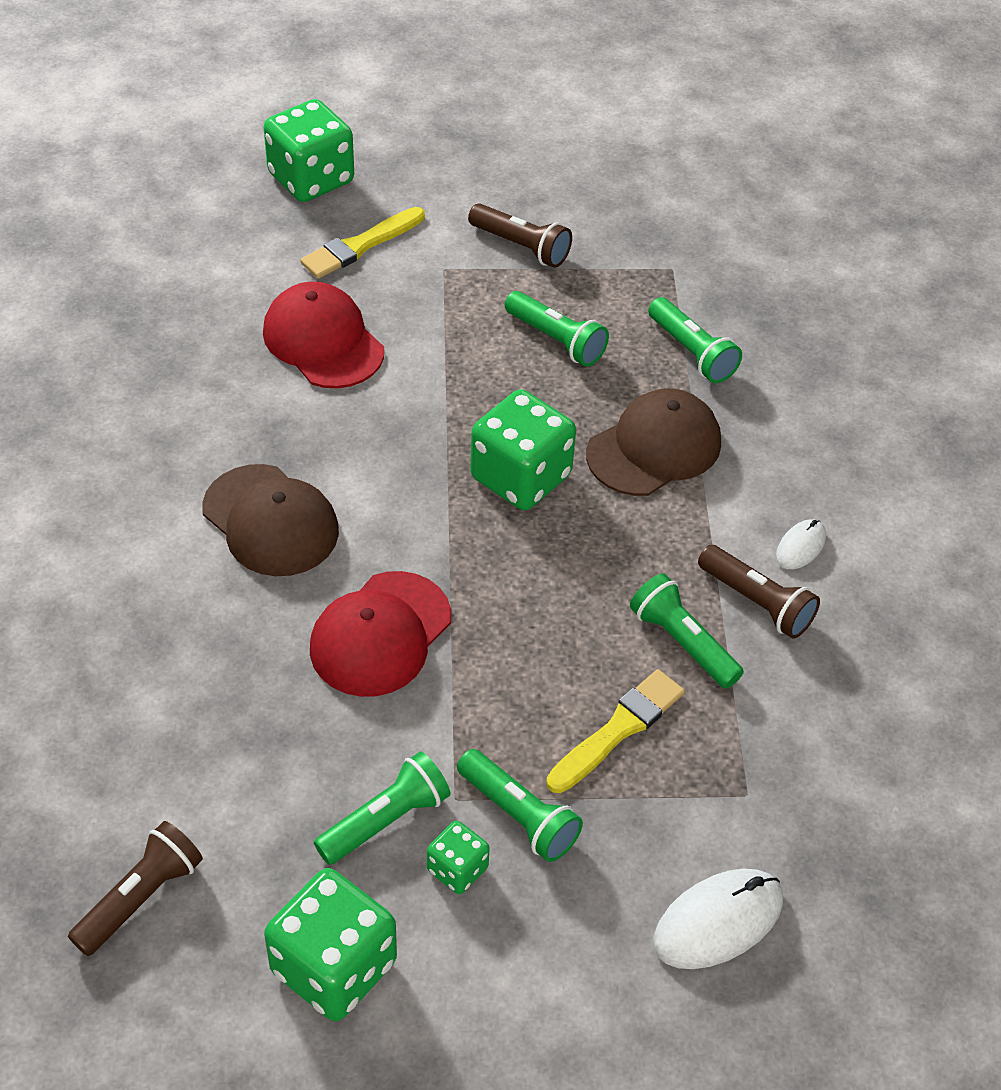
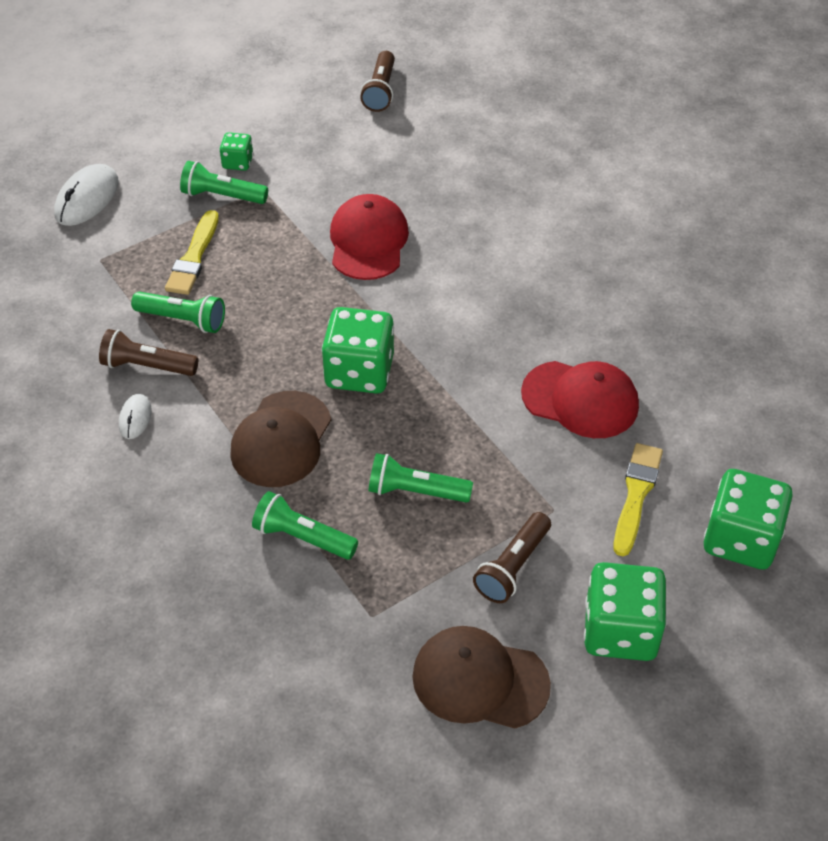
camera: 150 degrees right, 0 degrees up
(271, 521) = (491, 269): brown cap -> brown cap (479, 680)
(334, 967) = (268, 106): green dice -> green dice (620, 631)
(385, 820) = (290, 165): green flashlight -> none
(521, 246) = (513, 567): brown flashlight -> brown flashlight turned 60 degrees counterclockwise

